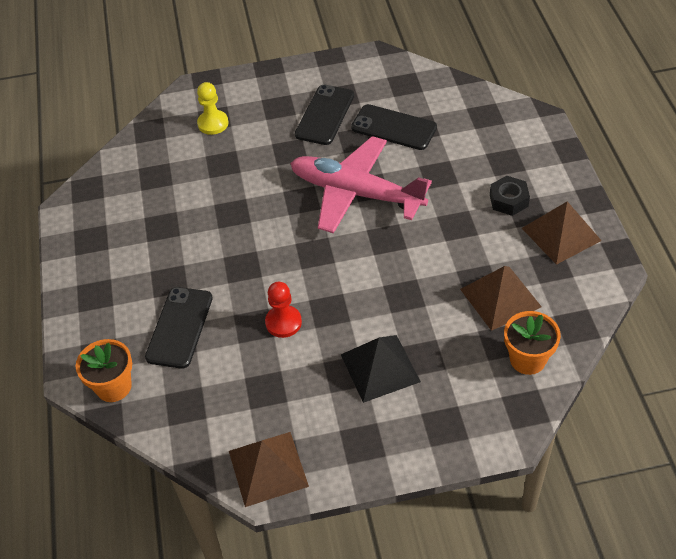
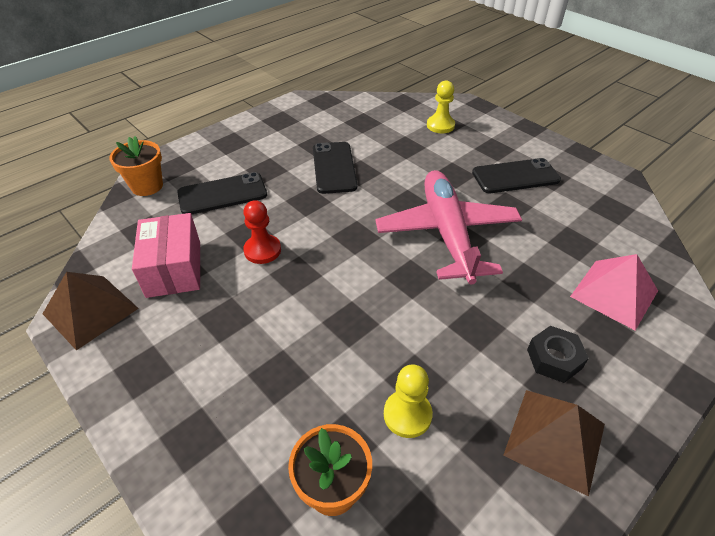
camera: 55 degrees right, 5 degrees down
(258, 394) = (174, 268): none -> pink box
(380, 368) = (245, 343): black pyramid -> none
(394, 128) = (550, 224): black phone -> black phone (334, 168)
(480, 136) = (614, 293): none -> pink pyramid
(500, 298) = (407, 415): brown pyramid -> yellow pawn

